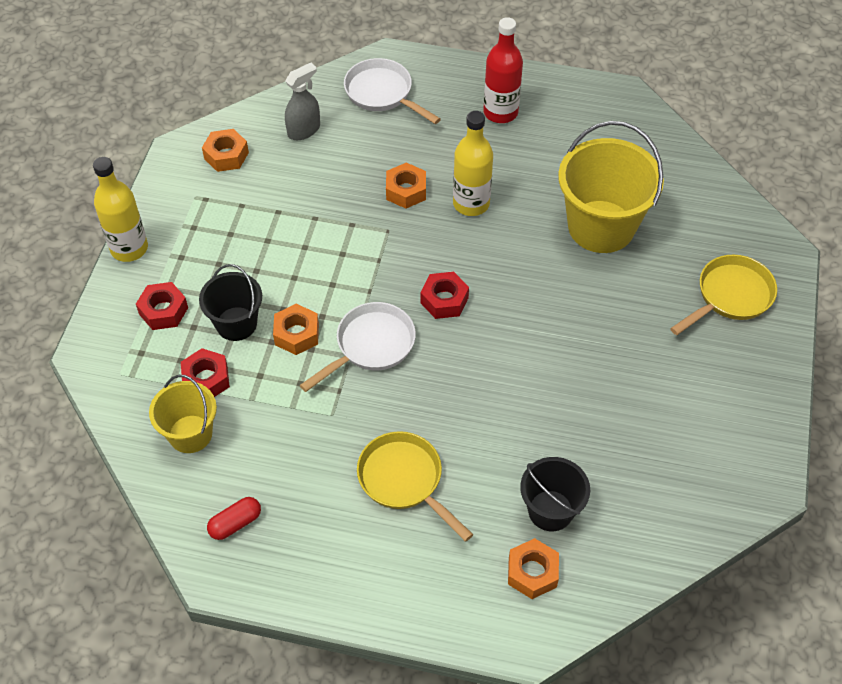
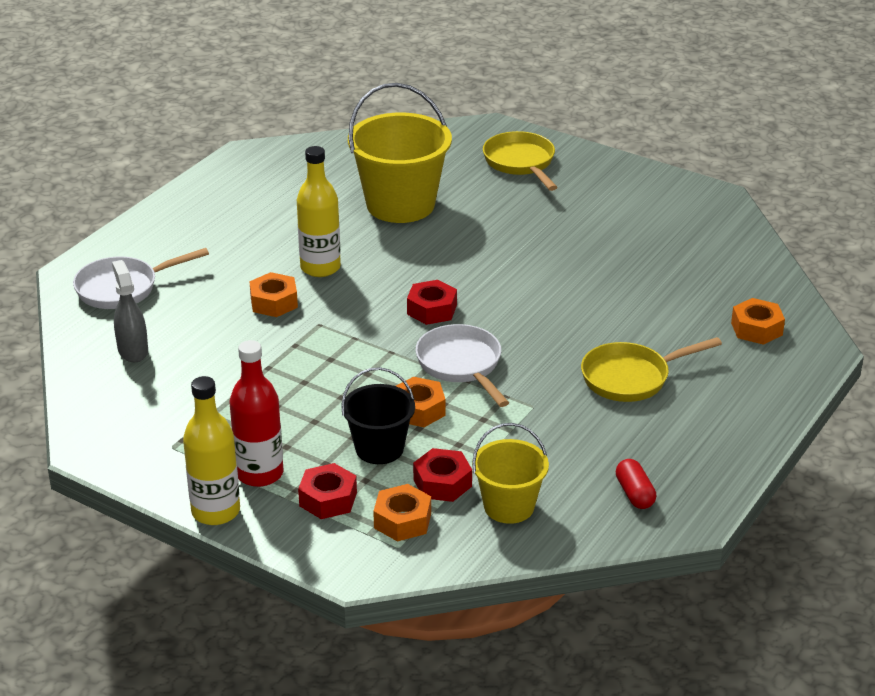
camera: 70 degrees left, 20 degrees down
(226, 155) = (126, 413): orange nut -> orange nut (402, 520)
(500, 112) = (212, 224): red bottle -> red bottle (259, 473)
(550, 510) = (698, 305): black bucket -> none

